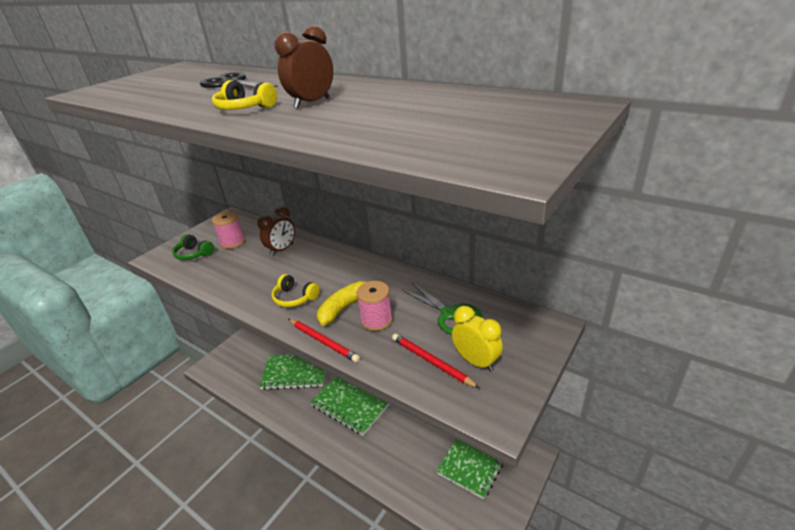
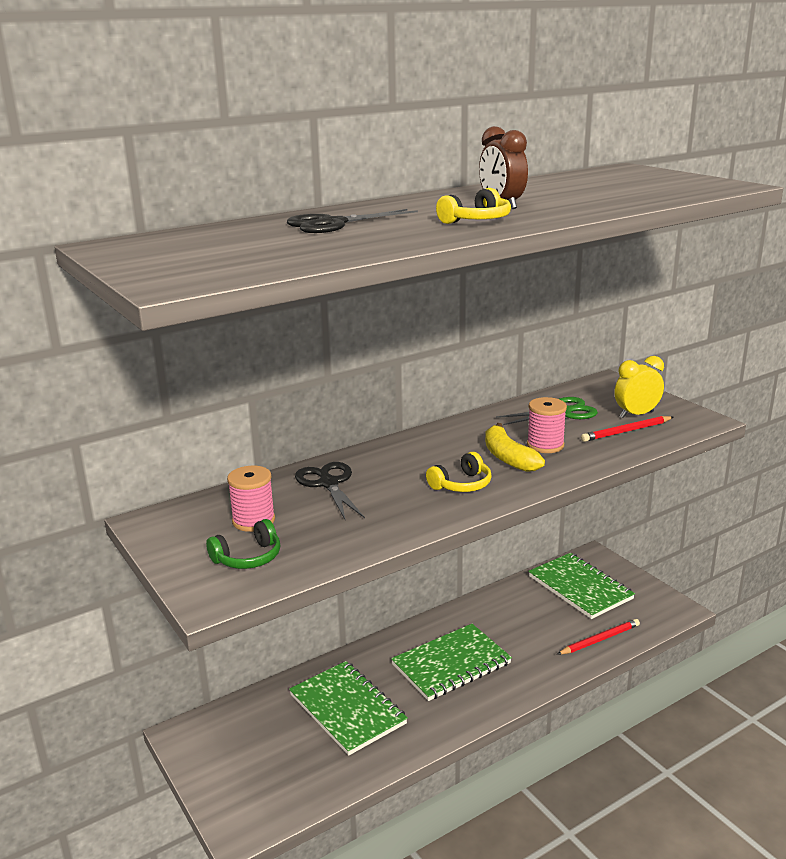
camera: 70 degrees left, 10 degrees down
(282, 250) = (328, 483): brown clock -> black scissors
(295, 372) = (347, 709): green notebook -> green notebook turned 60 degrees counterclockwise
(323, 341) = (561, 476): red pencil -> red pencil (600, 640)

